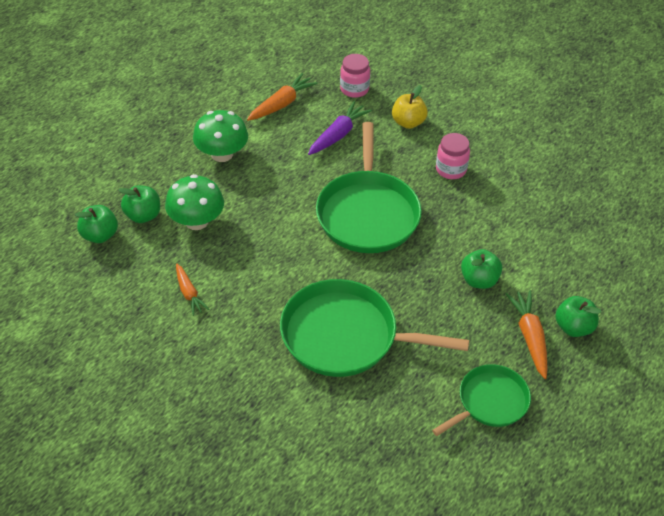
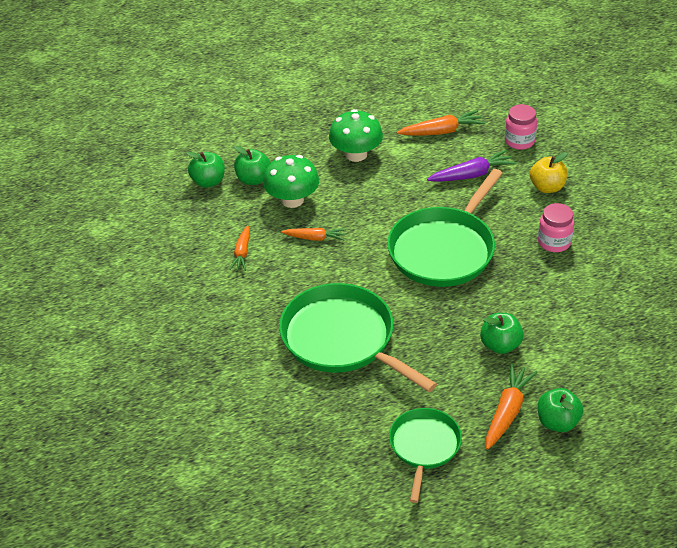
camera: 35 degrees right, 5 degrees down
(246, 250) = (315, 238): none -> orange carrot
(490, 402) = (424, 447): green pan -> green pan turned 75 degrees counterclockwise

